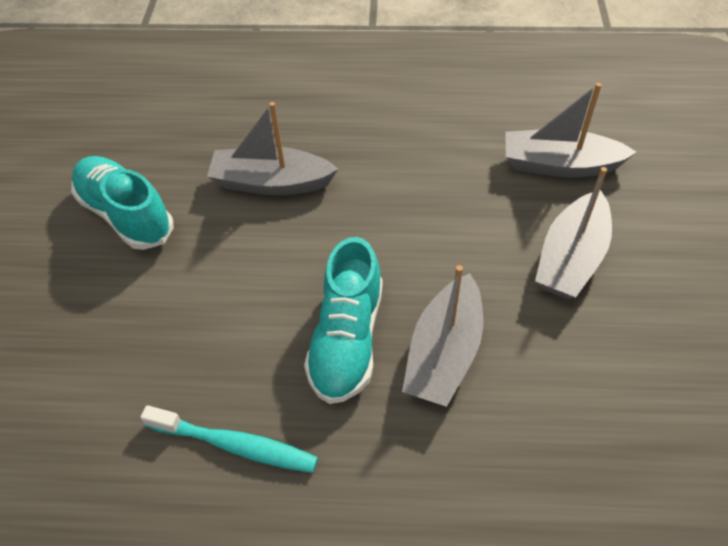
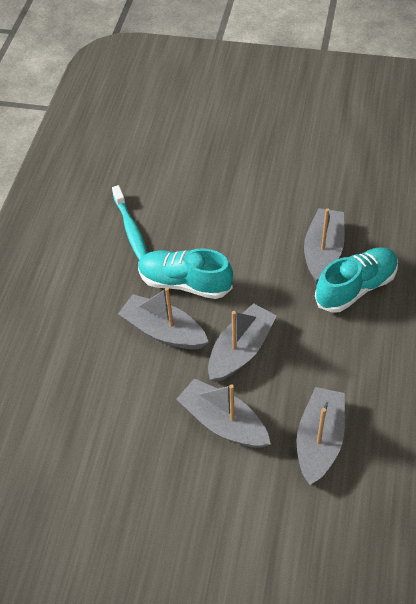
camera: 100 degrees right, 0 degrees up
(126, 214) = (304, 177): turquoise shoe -> turquoise shoe (356, 288)
(236, 445) = (131, 230): turquoise toothbrush -> turquoise toothbrush turned 45 degrees counterclockwise
(454, 253) = (240, 350): none -> grey boat

